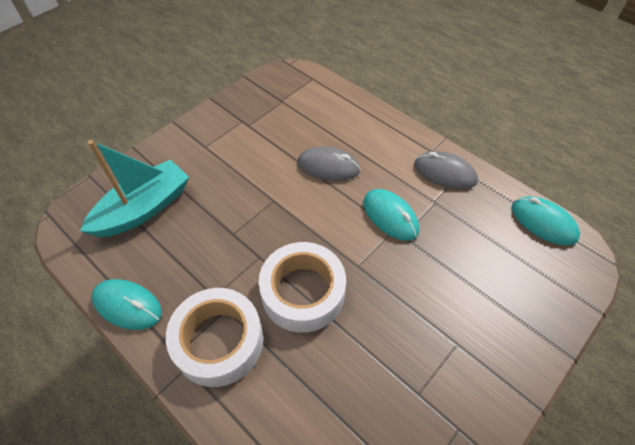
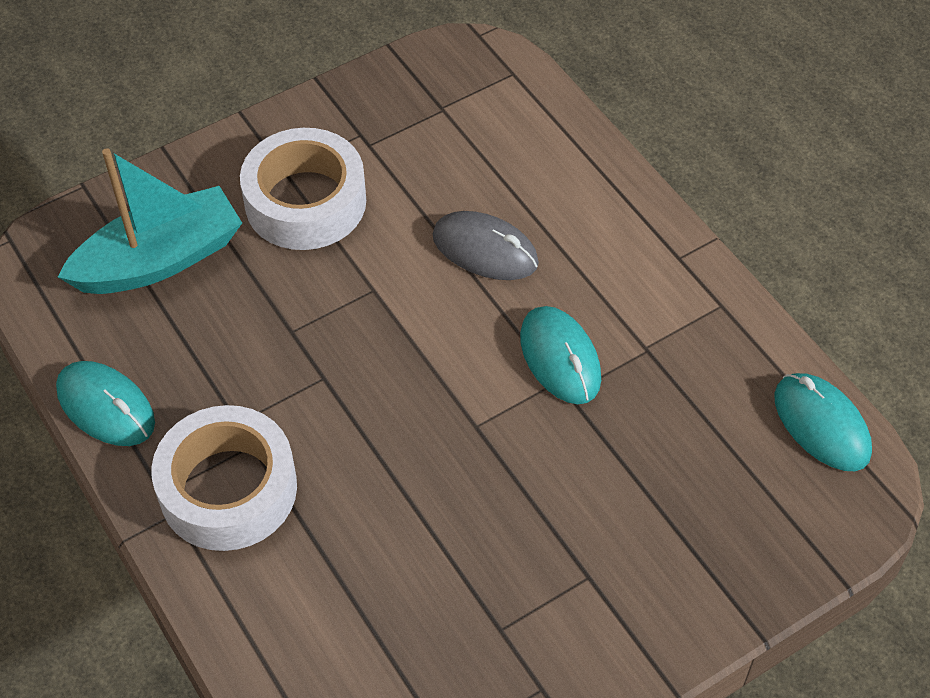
camera: 15 degrees right, 0 degrees up
(303, 292) = (375, 447): white tape -> white tape (305, 202)
(445, 173) = (686, 303): grey mouse -> none

